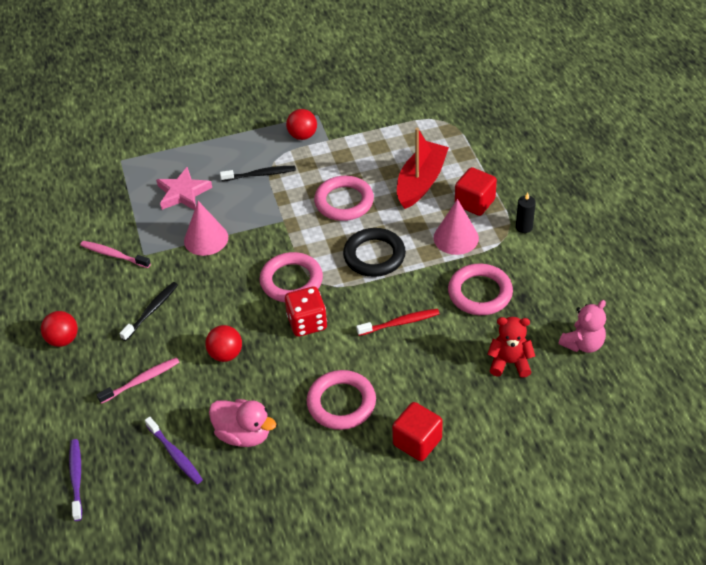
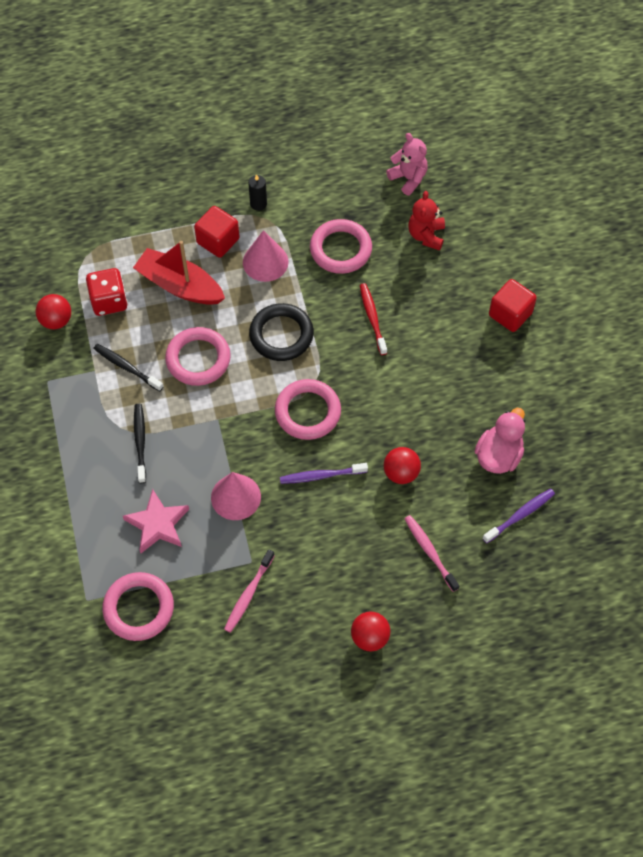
camera: 90 degrees left, 15 degrees up
(76, 478) = (546, 604): purple toothbrush -> purple toothbrush (321, 476)
(151, 311) = (336, 548): black toothbrush -> black toothbrush (126, 367)
(302, 136) = (82, 397): red ball -> red ball (56, 320)
(307, 323) = (365, 398): red dice -> red dice (109, 301)
(341, 403) = (465, 372): pink ring -> pink ring (139, 608)

